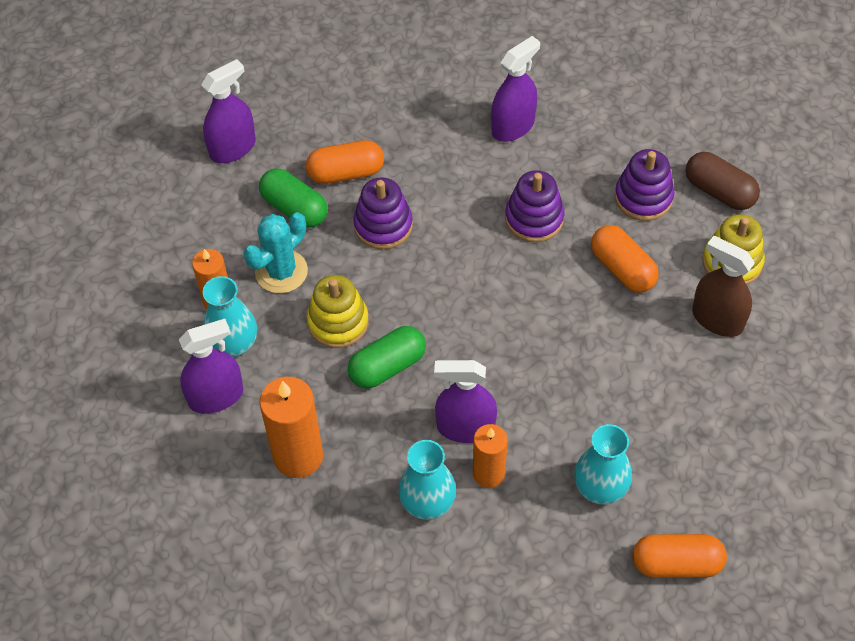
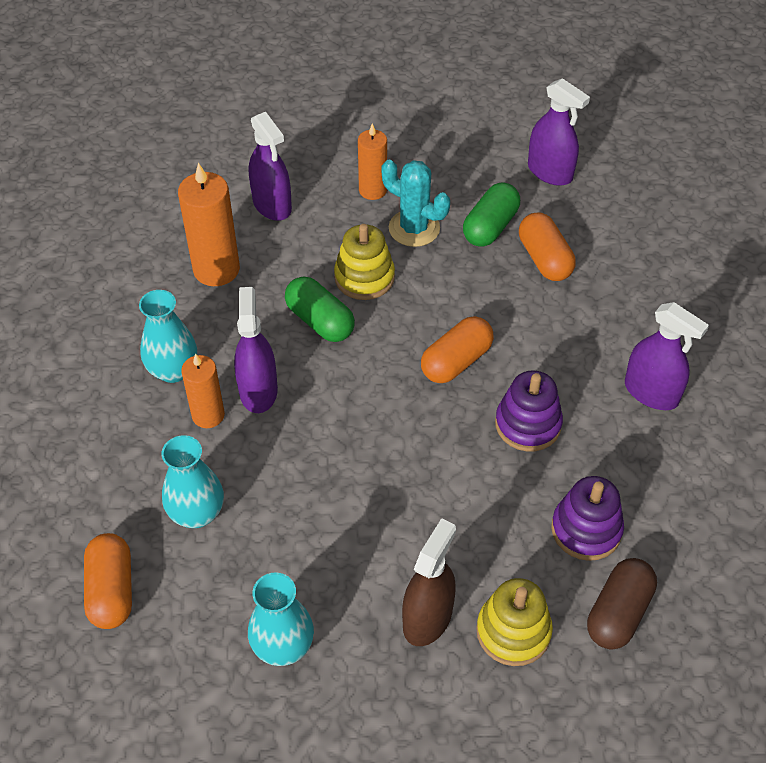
camera: 80 degrees right, 5 degrees down
(234, 344) = (328, 208): turquoise vase -> turquoise vase (283, 646)
(383, 225) = (486, 296): purple stacking toy -> none
(622, 269) = (479, 515): orange capsule -> orange capsule (456, 361)

